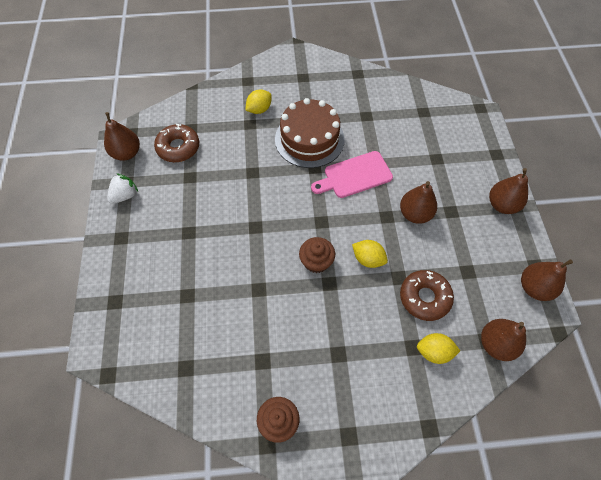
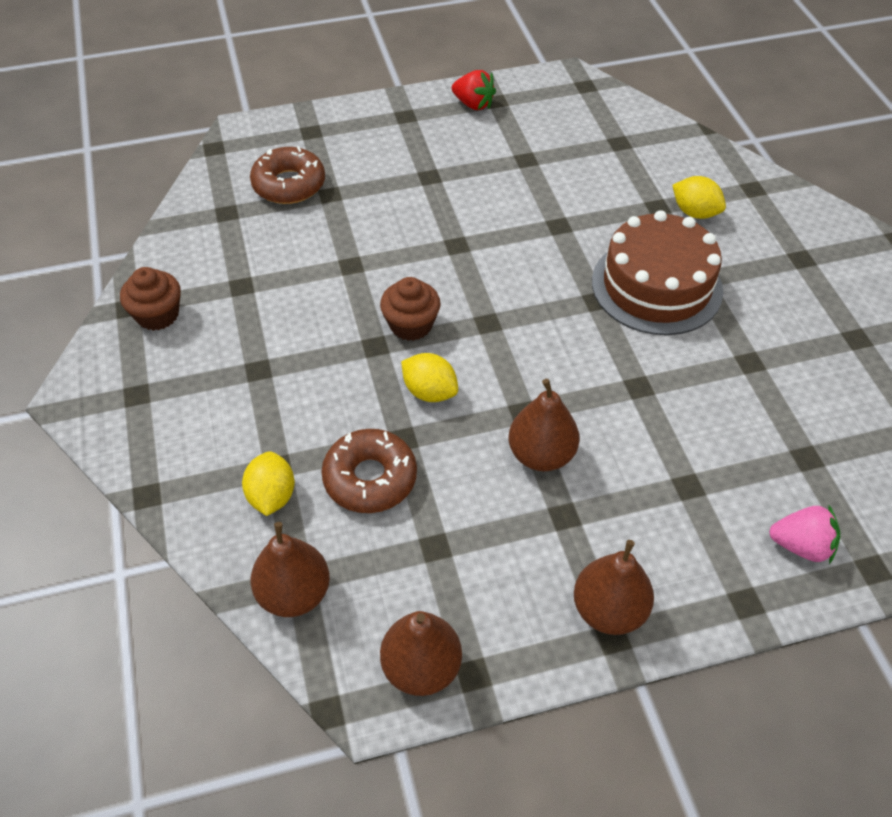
camera: 80 degrees right, 10 degrees down
(125, 195) = (473, 104): white strawberry -> red strawberry
(127, 153) = (546, 90): brown pear -> none
(178, 147) = (576, 137): brown donut -> brown donut (289, 184)
(354, 175) = (598, 357): pink cutting board -> none
(368, 259) = (430, 392): yellow lemon -> yellow lemon turned 75 degrees counterclockwise
(469, 127) = (801, 545): none -> pink strawberry

